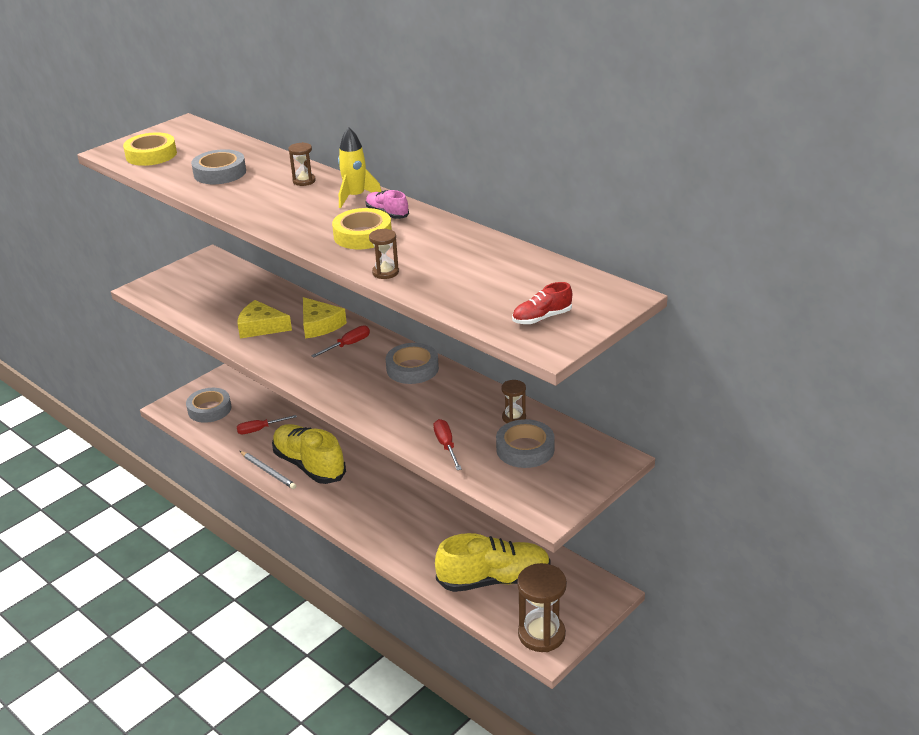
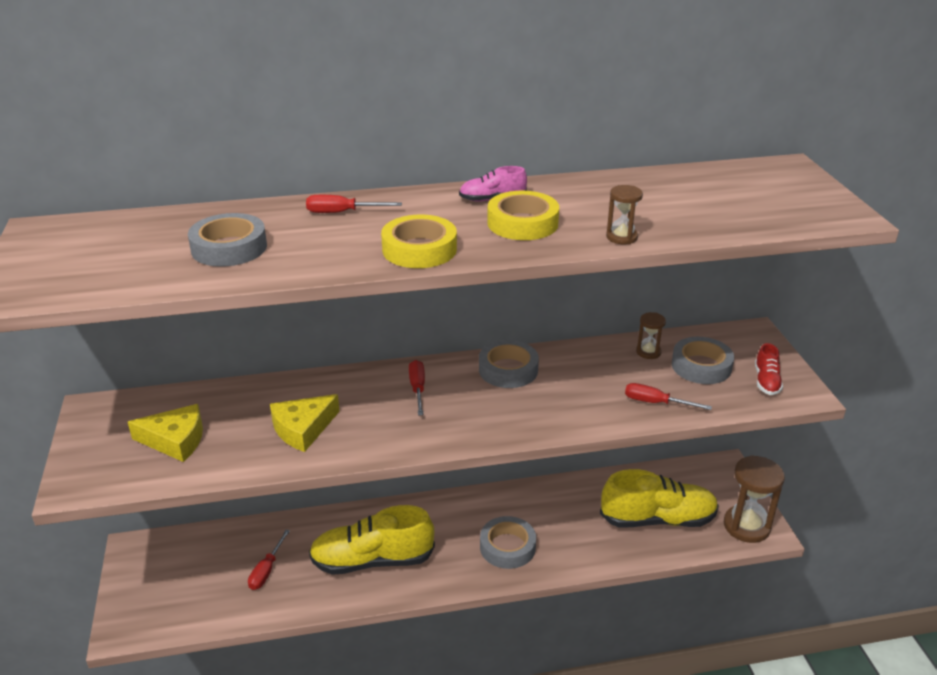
camera: 55 degrees left, 0 degrees up
(151, 155) = (85, 272): yellow tape -> yellow tape (419, 249)
(209, 409) = (175, 595): grey tape -> grey tape (507, 547)
(268, 471) = (346, 596): grey pencil -> none
(304, 181) = (342, 212): brown hourglass -> red screwdriver
(319, 325) = (355, 390): yellow cheese -> yellow cheese (175, 440)
(355, 197) = (428, 201): yellow rocket -> none
(494, 579) = (657, 519): yellow shoe -> yellow shoe turned 60 degrees clockwise
(542, 318) = (795, 203): red shoe -> red shoe (766, 381)

